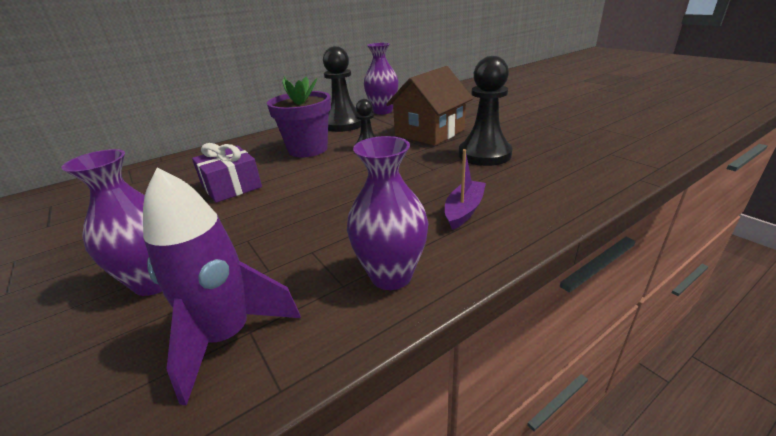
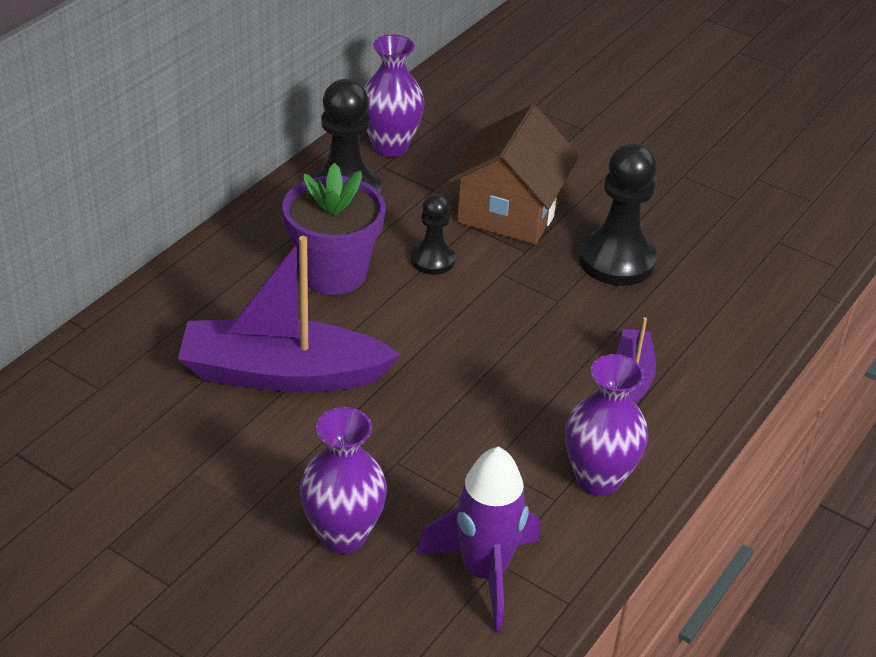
camera: 25 degrees left, 10 degrees up
(231, 186) = (282, 374): purple gift -> purple boat

